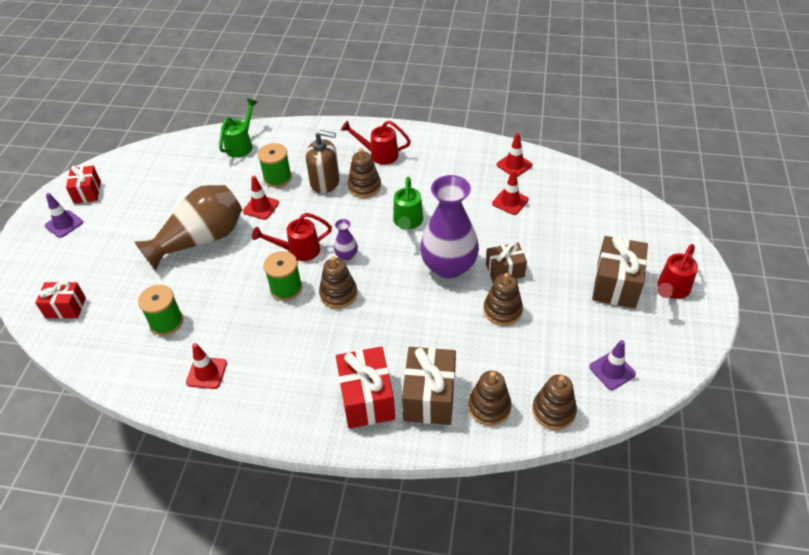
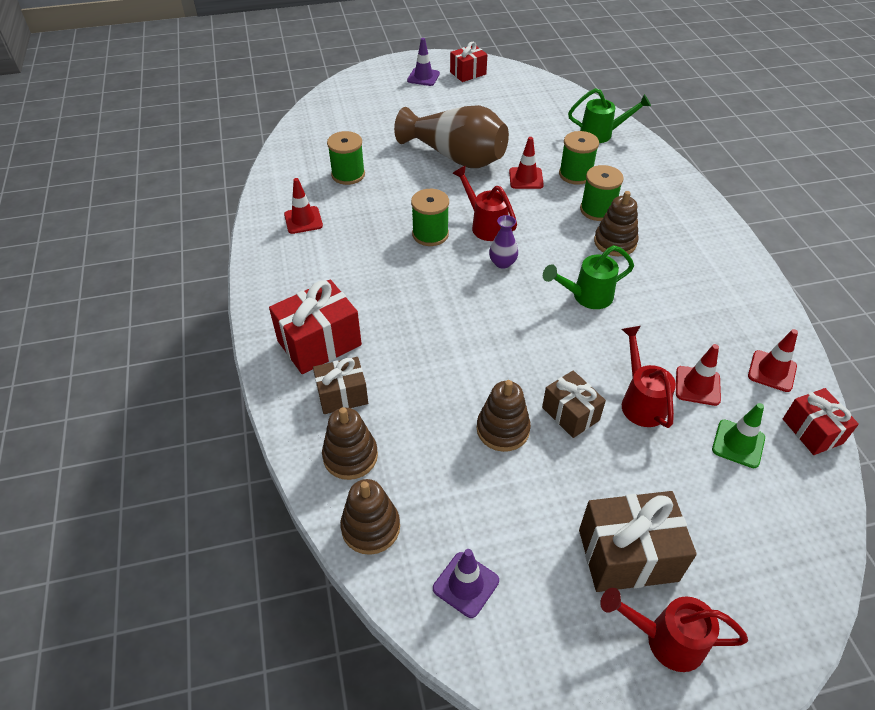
camera: 65 degrees right, 0 degrees up
(65, 307) = (335, 115): red gift -> red gift (812, 431)
(325, 182) = (597, 210): brown soap dispenser -> green spool
(338, 294) = (444, 275): brown stacking toy -> none
(379, 154) = (676, 237): red watering can -> red watering can (640, 401)
(429, 397) = (342, 395): brown gift -> brown gift, size x0.63
(449, 266) = (542, 355): purple vase -> none
(559, 203) = (738, 444): none -> green traffic cone

